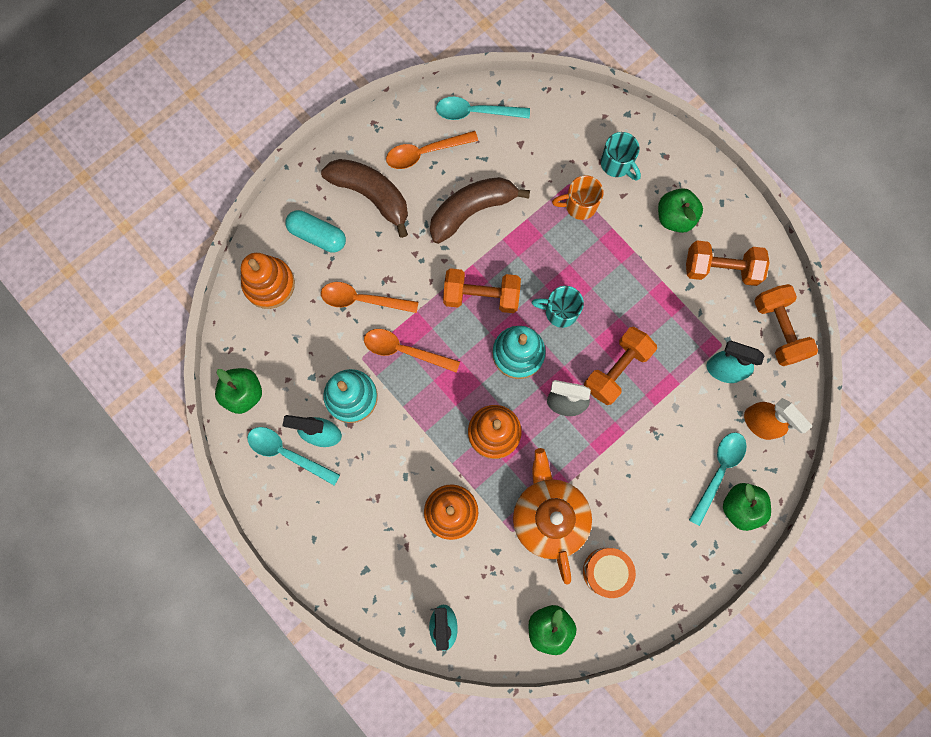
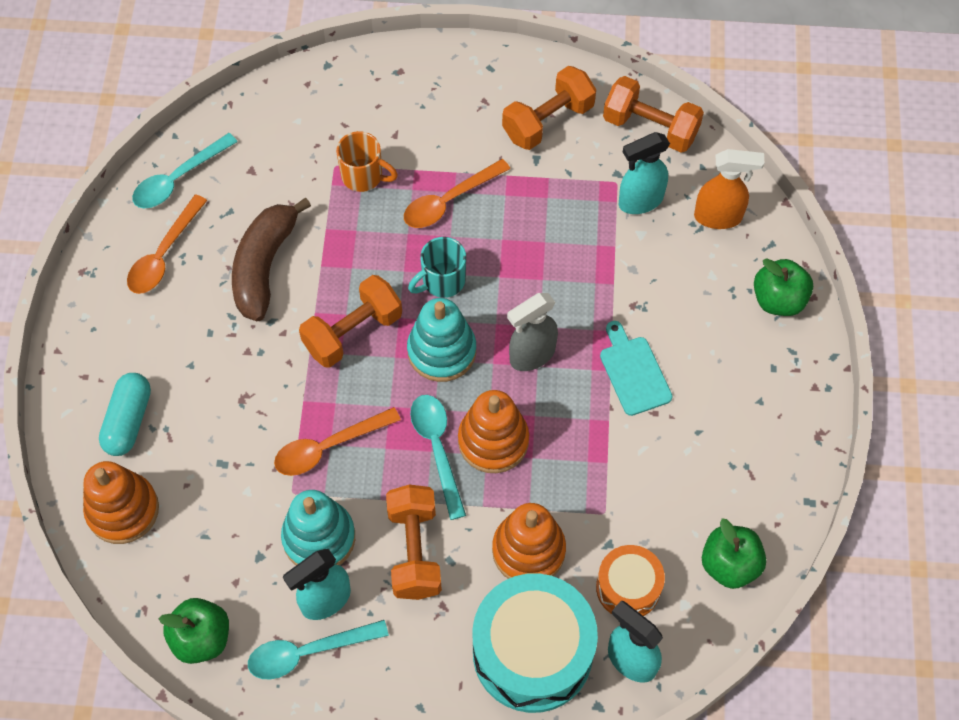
camera: 45 degrees left, 15 degrees down
(317, 235) = (128, 421): turquoise capsule -> turquoise capsule turned 60 degrees counterclockwise
(362, 299) = (237, 439): orange spoon -> orange spoon (449, 201)
(371, 195) = (148, 337): brown banana -> none
(397, 568) = (532, 652): none -> turquoise drum
(549, 516) = (623, 467): orange teapot -> none
(579, 205) = (363, 176): orange mug -> orange mug turned 105 degrees counterclockwise
(606, 571) = (725, 465): orange drum -> orange drum (628, 587)
(611, 468) = (633, 372): none -> turquoise cutting board
(616, 369) = (546, 284): orange dumbbell -> orange dumbbell (414, 550)
(617, 164) = (362, 114): turquoise mug -> none
(675, 217) = (462, 113): green apple -> none
(719, 471) = (728, 288): turquoise spoon -> turquoise spoon (437, 449)

